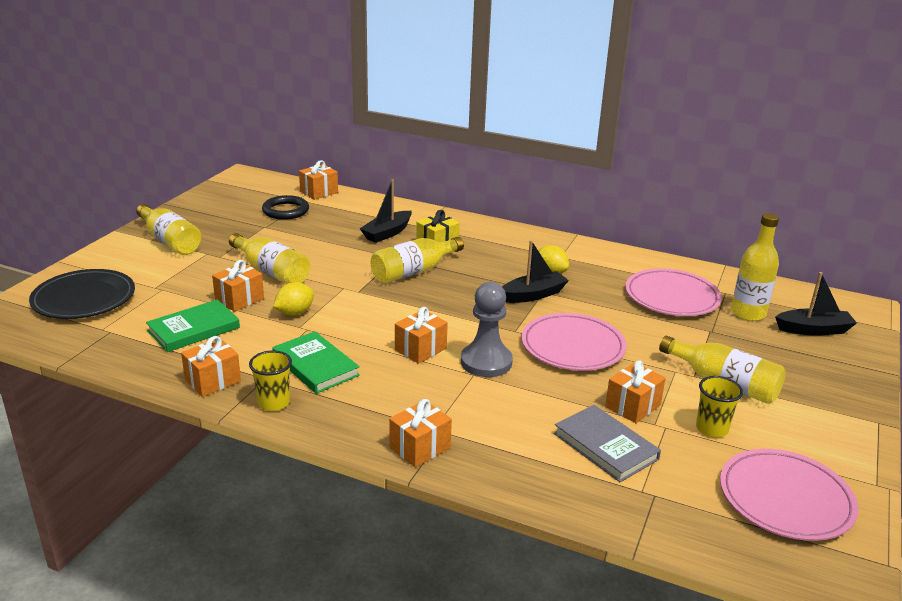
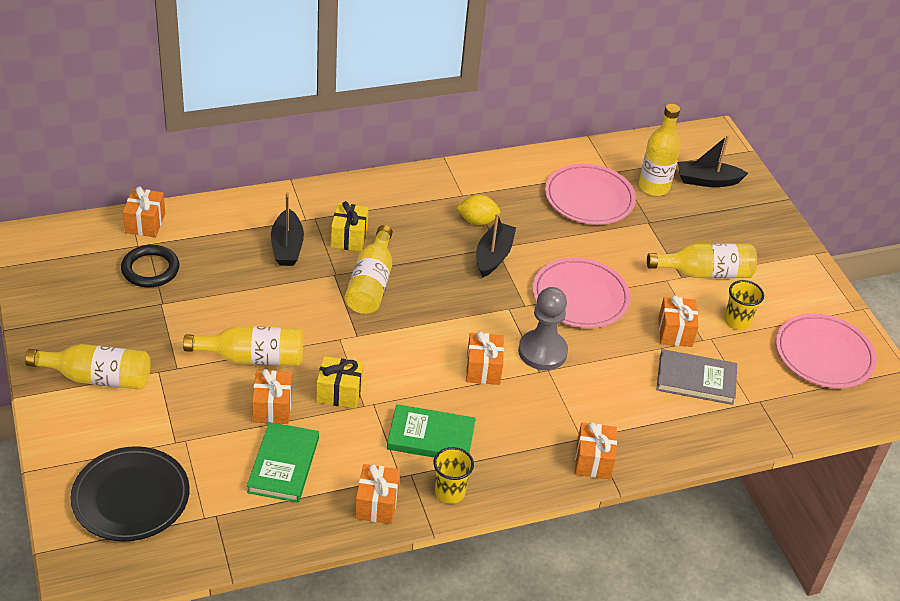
camera: 45 degrees left, 15 degrees up
(294, 313) = (339, 393): yellow lemon -> yellow gift
(813, 330) = (707, 181): black boat -> black boat turned 135 degrees counterclockwise

